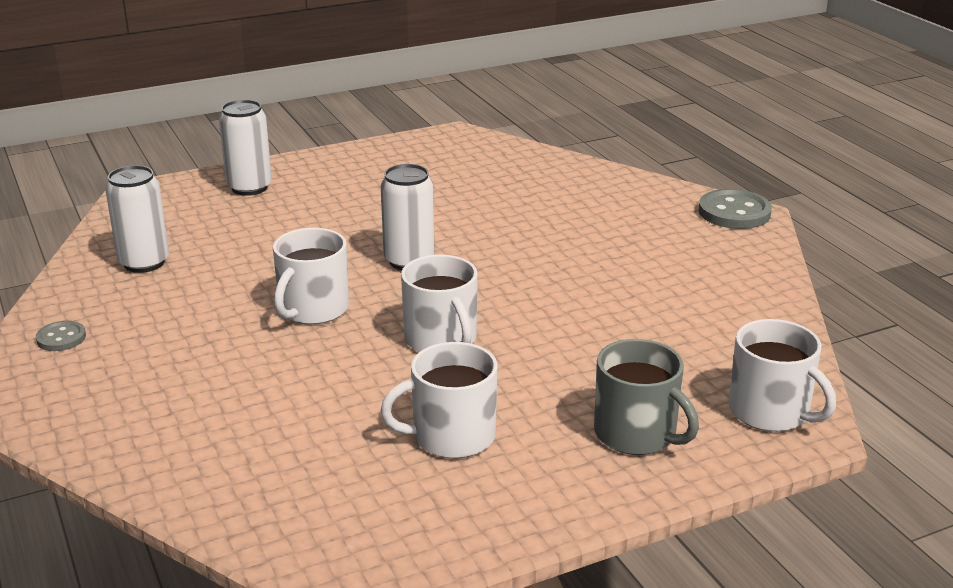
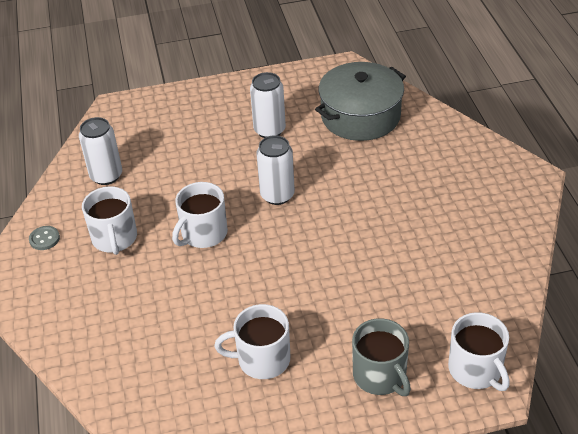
camera: 15 degrees right, 15 degrees up
(249, 187) = (188, 109): white can -> white can (269, 130)
(441, 340) = (279, 273): white mug -> white mug (114, 238)
(496, 177) = (360, 116): none -> grey pot
(734, 212) = (522, 172): grey button -> none

